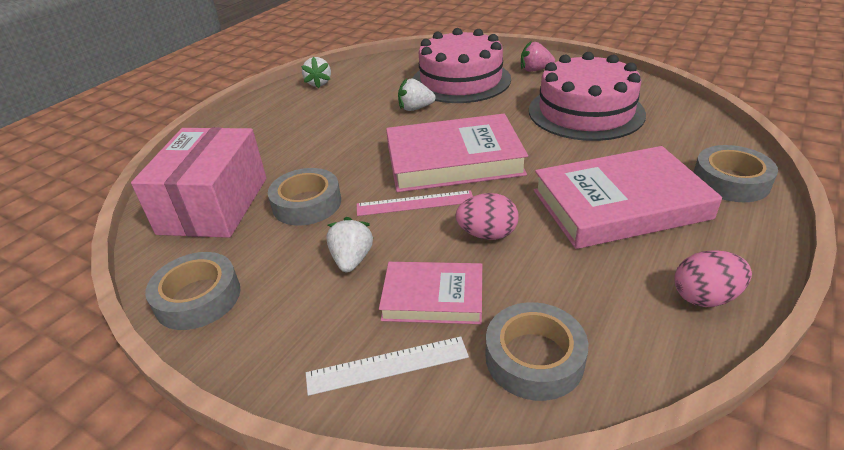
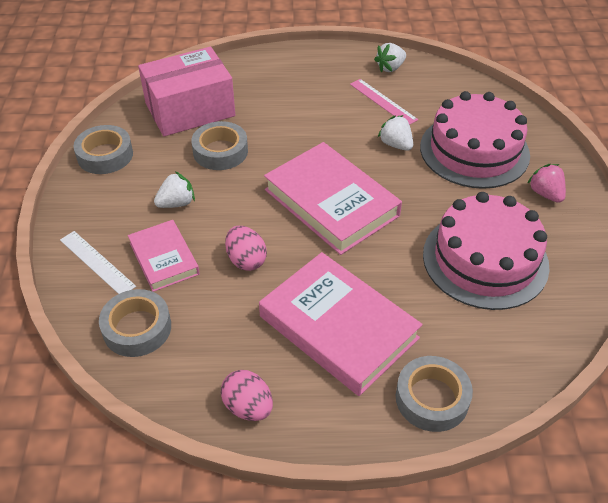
camera: 55 degrees right, 10 degrees up
(415, 203) = (258, 206): pink ruler -> pink ruler (383, 101)

